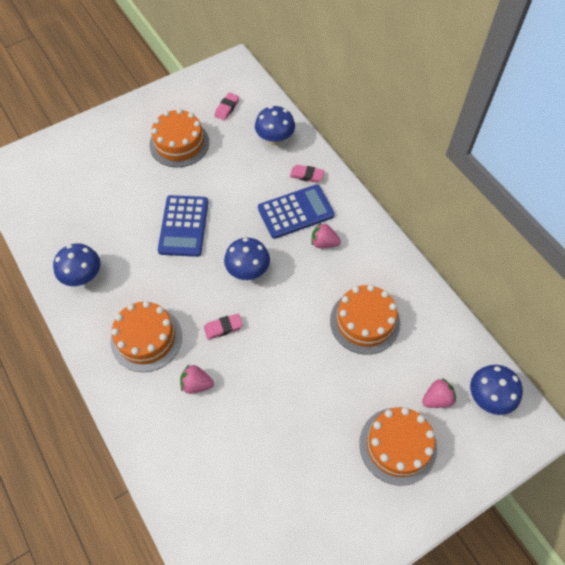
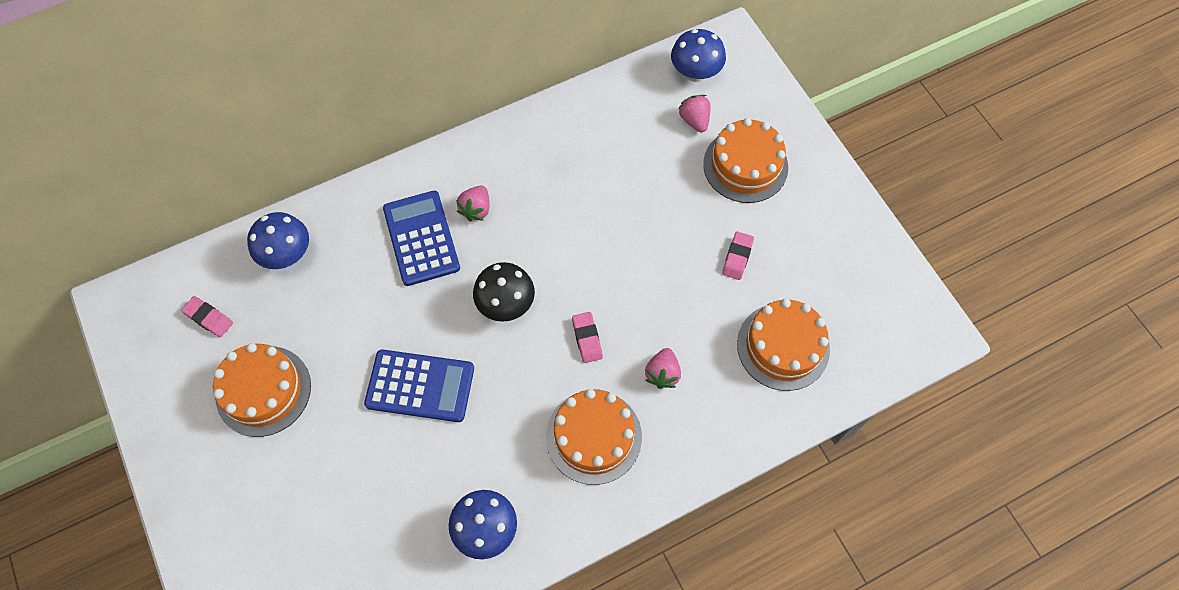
camera: 85 degrees left, 5 degrees up
(248, 271) = (506, 304): blue mushroom -> black mushroom
(306, 175) = (362, 219): pink eraser -> pink eraser (737, 257)
(365, 321) = (594, 177): orange cake -> orange cake (783, 346)

